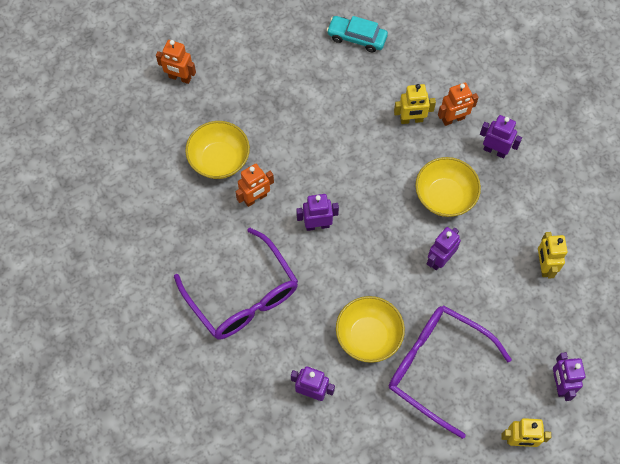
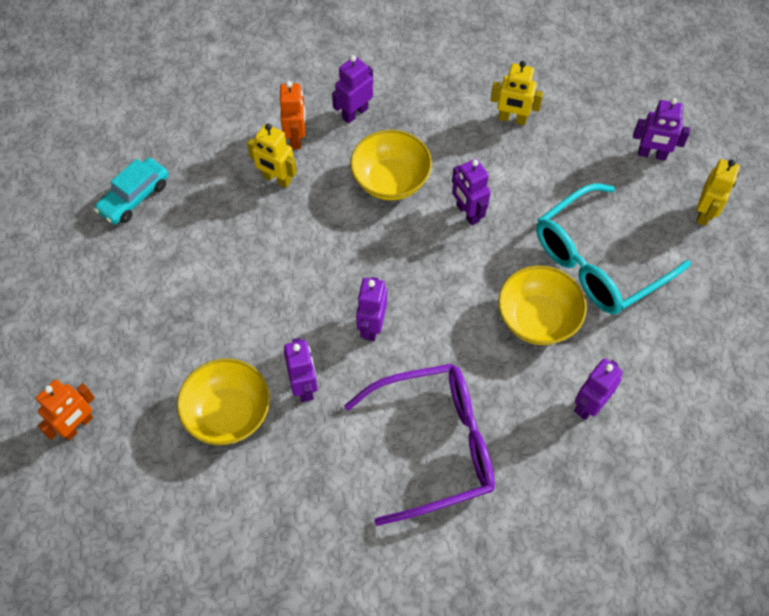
camera: 70 degrees left, 5 degrees down
(255, 198) = (304, 386): orange robot -> purple robot
(411, 120) = (276, 179): yellow robot -> yellow robot turned 105 degrees clockwise
(437, 367) = (598, 261): purple glasses -> turquoise glasses

